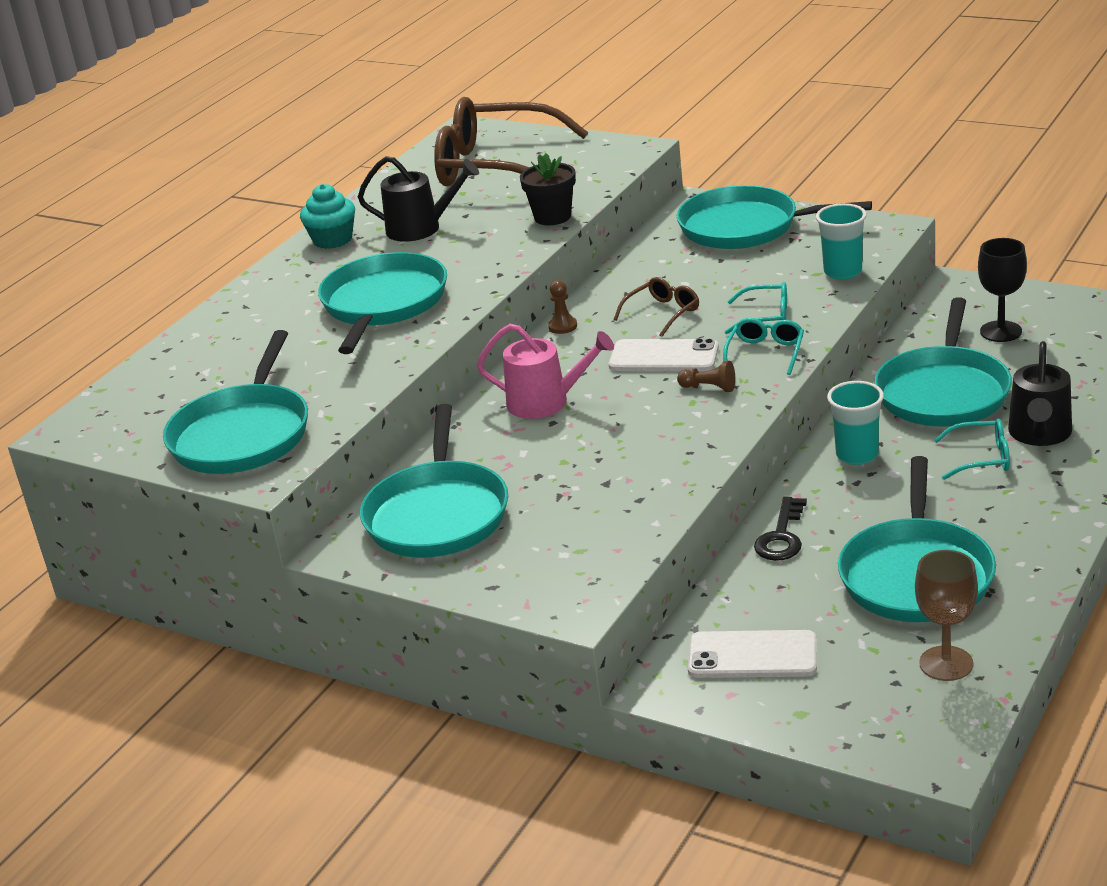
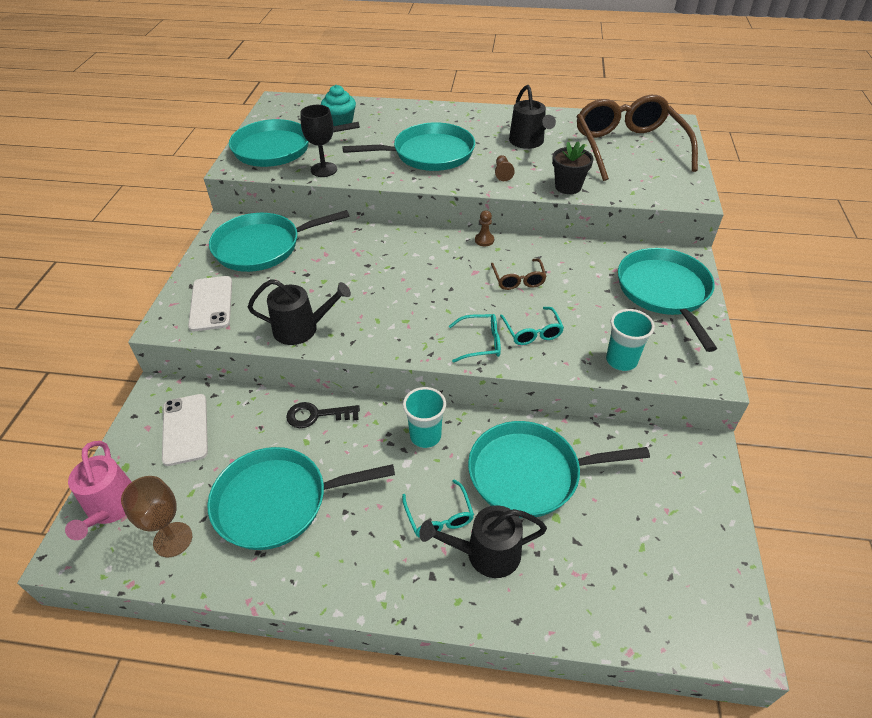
camera: 65 degrees right, 15 degrees up
(332, 240) = (500, 117): turquoise cupcake -> turquoise cupcake (340, 122)
(545, 402) = (390, 256): pink watering can -> pink watering can (110, 507)
(660, 485) = (301, 329): none -> black watering can
(662, 313) = (518, 280): brown glasses -> brown glasses turned 60 degrees clockwise
(663, 357) = (460, 294): white phone -> white phone (211, 303)
(709, 388) = (425, 325): brown pawn -> brown pawn (502, 173)
(1001, 331) = (642, 497): black goblet -> black goblet (324, 170)

